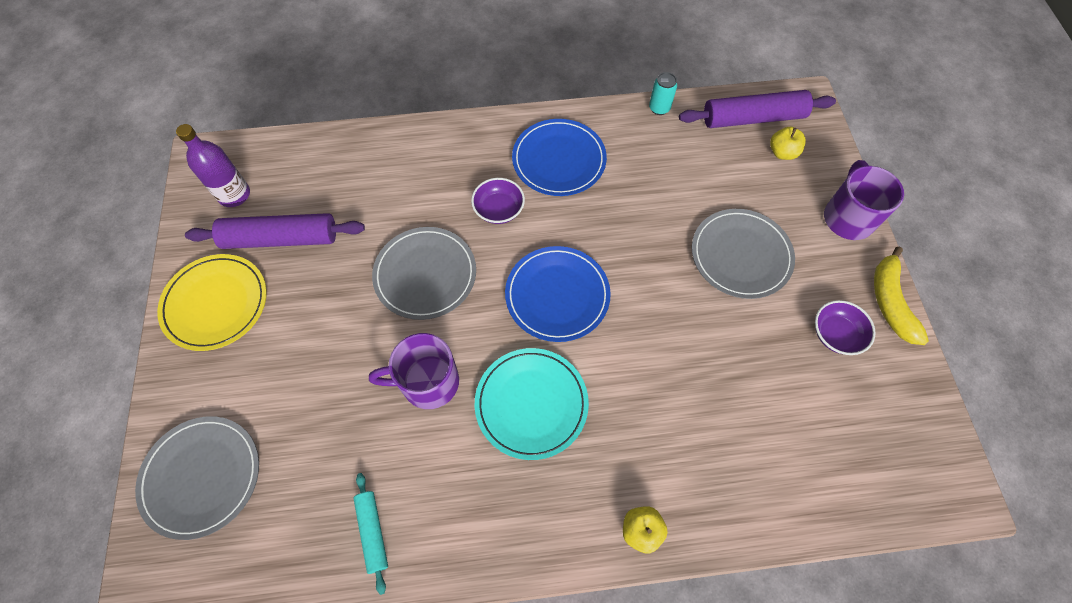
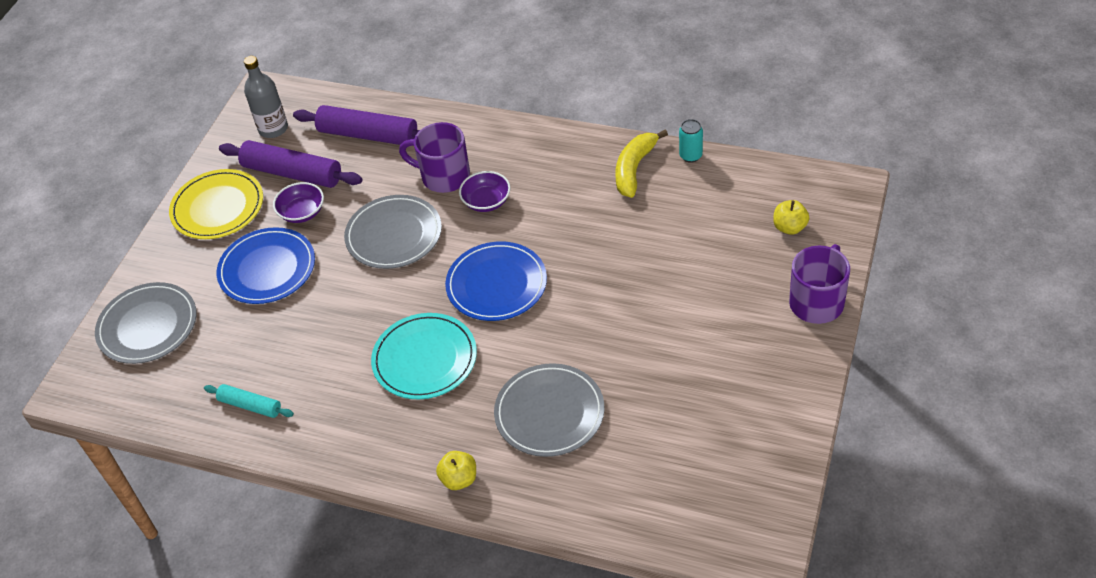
camera: 30 degrees right, 15 degrees down
(234, 195) = (273, 129): purple bottle -> grey bottle
(372, 532) = (250, 406): turquoise rolling pin -> turquoise rolling pin turned 75 degrees counterclockwise
(428, 382) = (350, 316): purple mug -> purple mug (444, 176)
(559, 160) = (565, 175): blue plate -> blue plate (267, 269)
(740, 255) = (686, 303): grey plate -> grey plate (549, 413)
(753, 118) = (780, 189): purple rolling pin -> purple rolling pin (368, 135)
(836, 334) = (734, 394): purple bowl -> purple bowl (302, 212)
(890, 302) = (808, 385): yellow banana -> yellow banana (634, 169)

